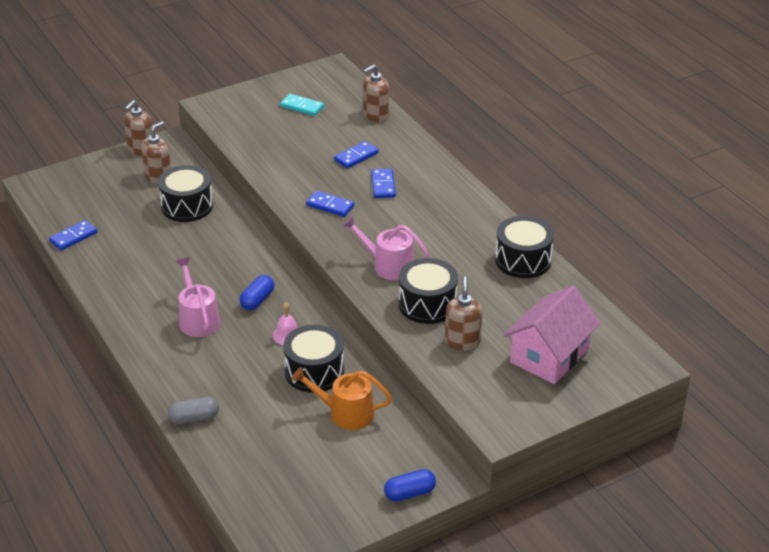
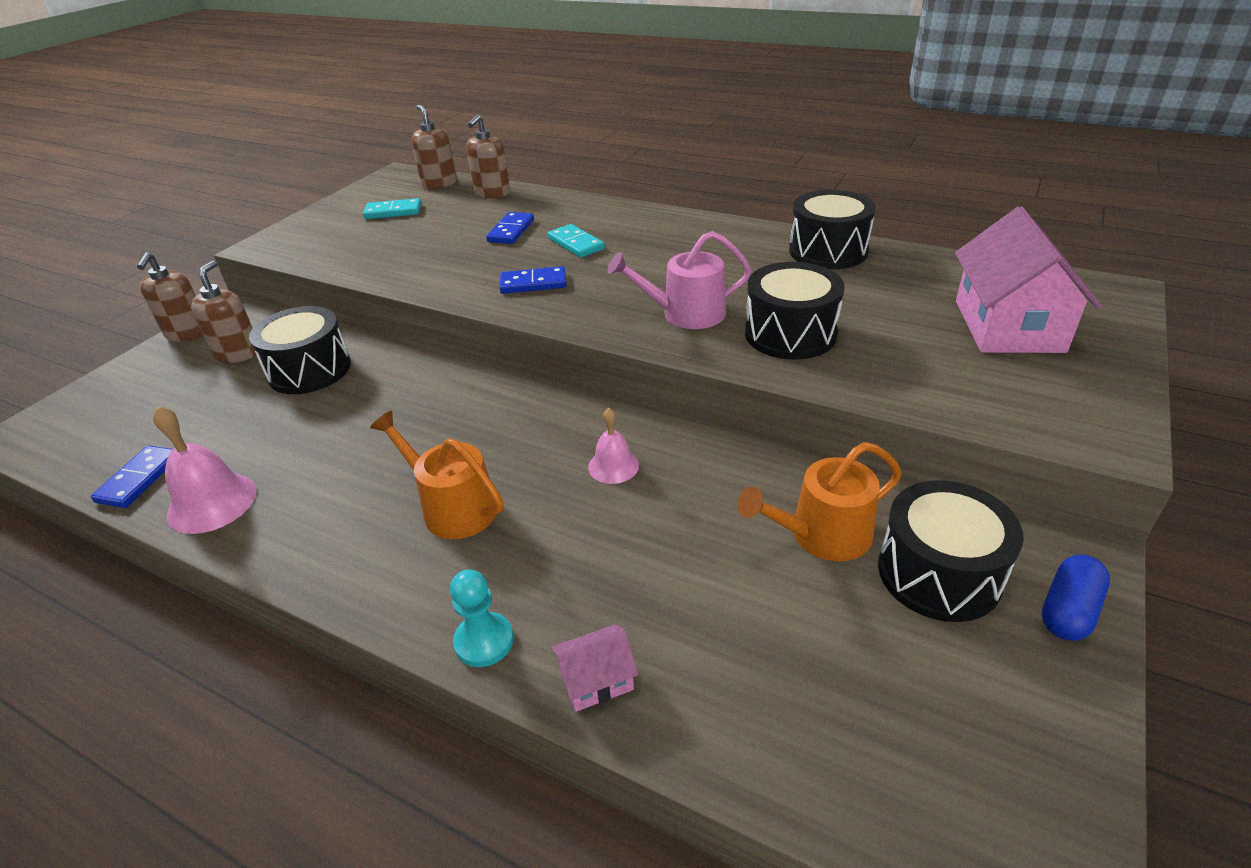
camera: 30 degrees left, 0 degrees up
(98, 265) = (212, 502): none -> pink bell
(165, 383) = (484, 641): none -> turquoise pawn
(194, 418) = (596, 680): grey capsule -> pink house
(198, 319) = (453, 507): pink watering can -> orange watering can
(257, 300) = (522, 440): blue capsule -> none
(314, 371) = (708, 497): black drum -> black drum (938, 573)
(383, 185) = (575, 244): blue domino -> turquoise domino
(462, 341) = (892, 355): brown soap dispenser -> brown soap dispenser (439, 183)

